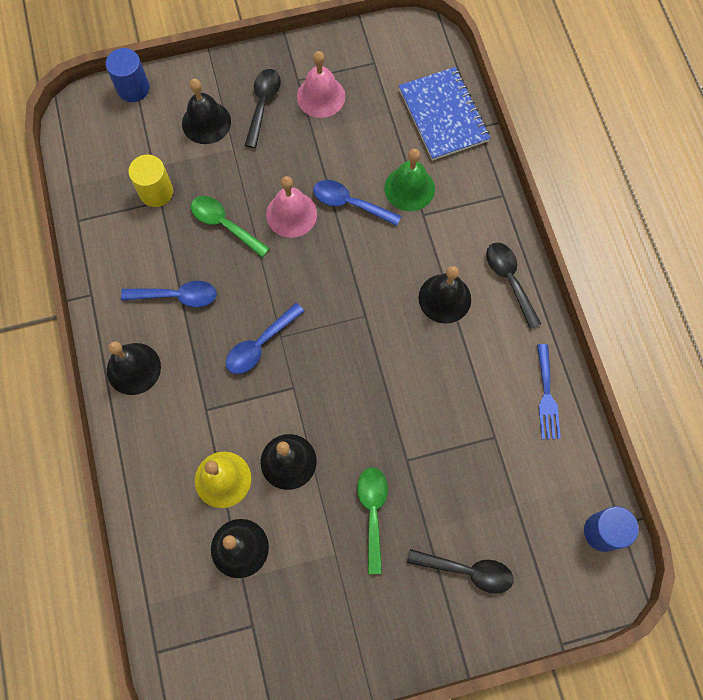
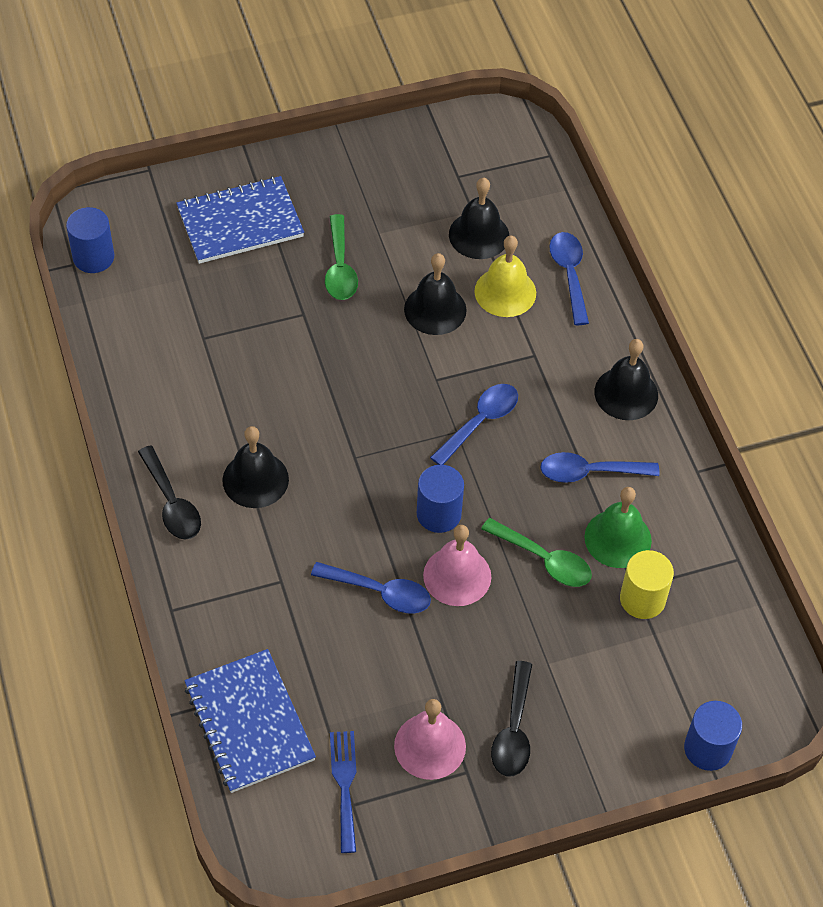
camera: 175 degrees right, 15 degrees down
(161, 497) = (569, 274): none -> blue spoon
(206, 122) = (591, 700): black bell -> none
(301, 264) = (439, 514): none -> blue cylinder
(409, 188) = (299, 615): green bell -> green bell (618, 538)
(467, 571) = (240, 222): black spoon -> blue notebook
(546, 396) = (139, 378): blue fork -> blue fork (344, 785)

